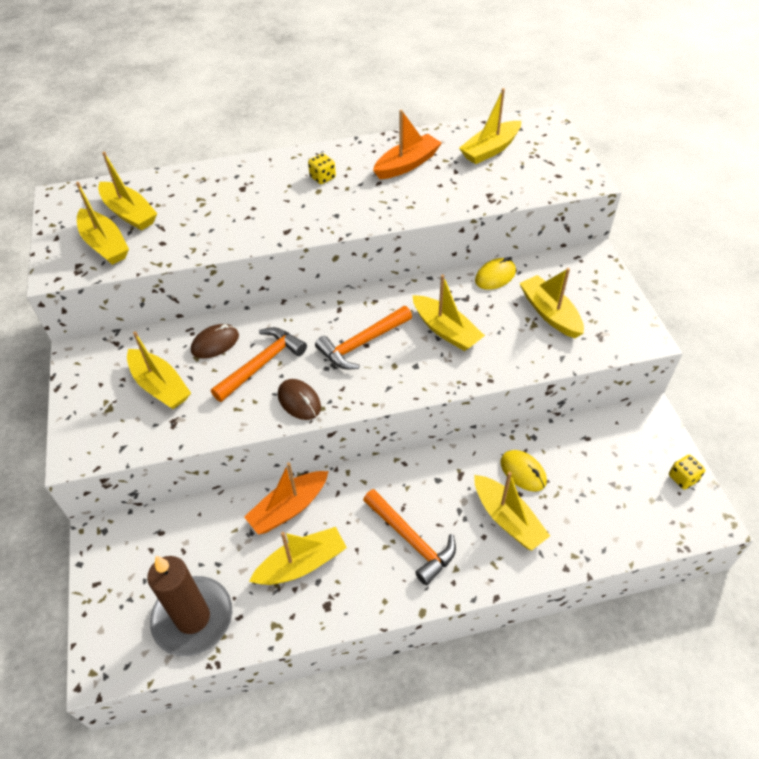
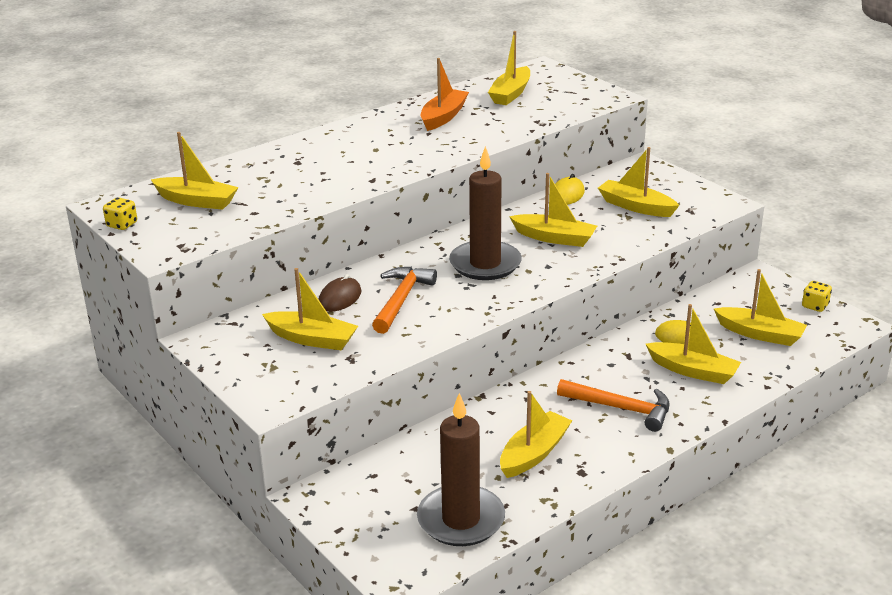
camera: 25 degrees left, 20 degrees down
(105, 244) = (194, 226): yellow boat -> yellow boat (760, 334)
(289, 508) = (488, 421): orange boat -> none
(299, 401) = (461, 314): brown mouse -> none
(322, 178) = (371, 140): yellow dice -> yellow dice (122, 225)
(362, 343) = (485, 264): orange hammer -> brown candle

